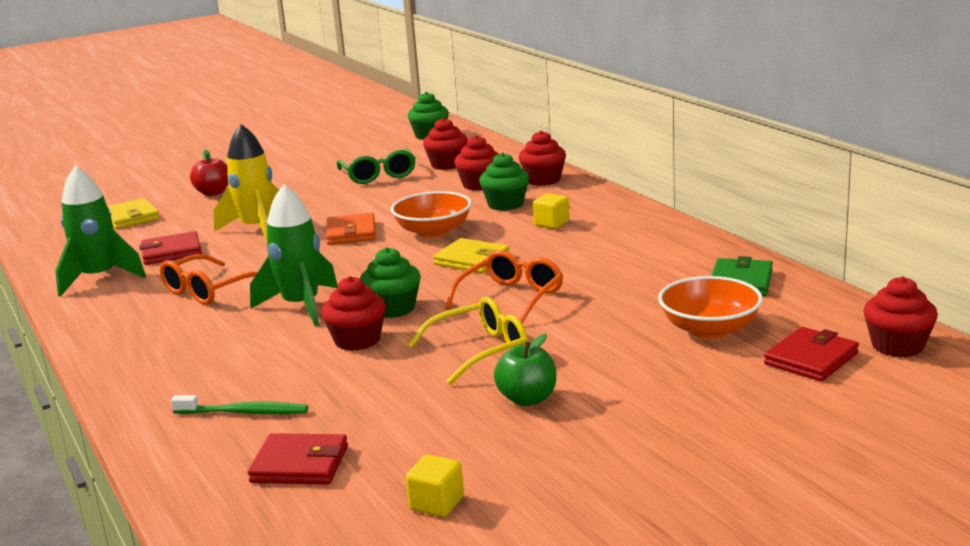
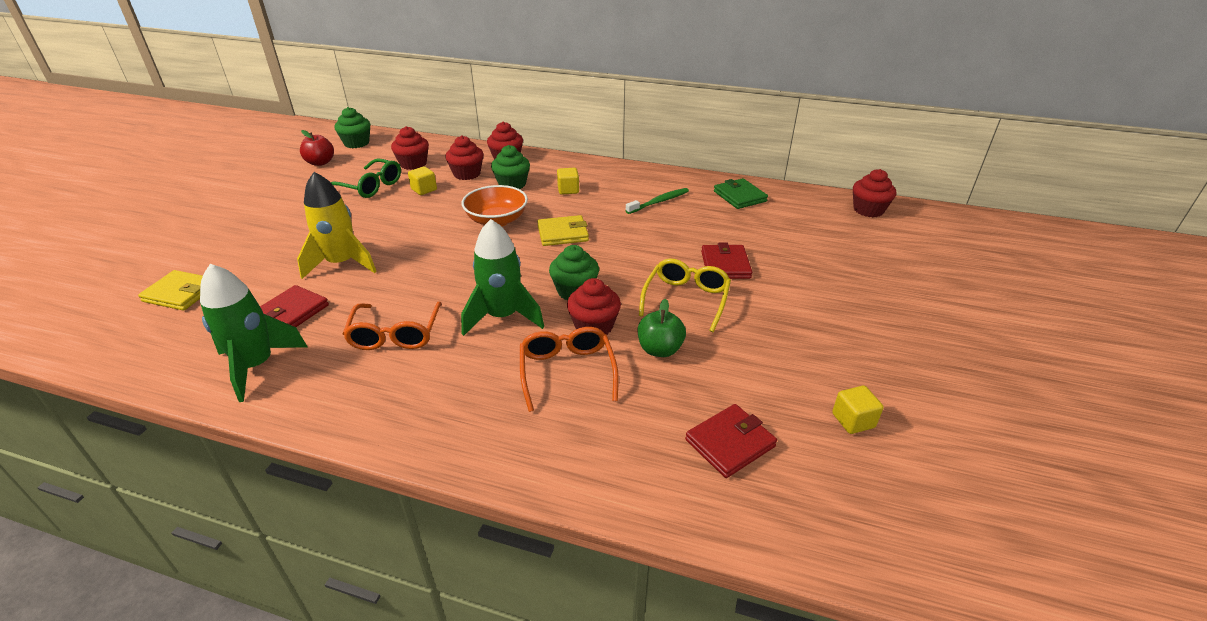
camera: 45 degrees left, 15 degrees up
(213, 193) = (234, 243): red apple -> red apple (320, 163)
(244, 412) = (618, 425): green toothbrush -> green toothbrush (659, 202)
(351, 233) = (433, 241): orange wallet -> none
(417, 189) = (424, 190): none -> yellow cube
(511, 298) = (637, 253): orange glasses -> orange glasses (567, 372)
(527, 399) = (770, 320): green apple -> green apple (660, 349)
(709, 329) = (776, 232): orange bowl -> none
(811, 359) = (849, 232): red wallet -> red wallet (725, 265)

